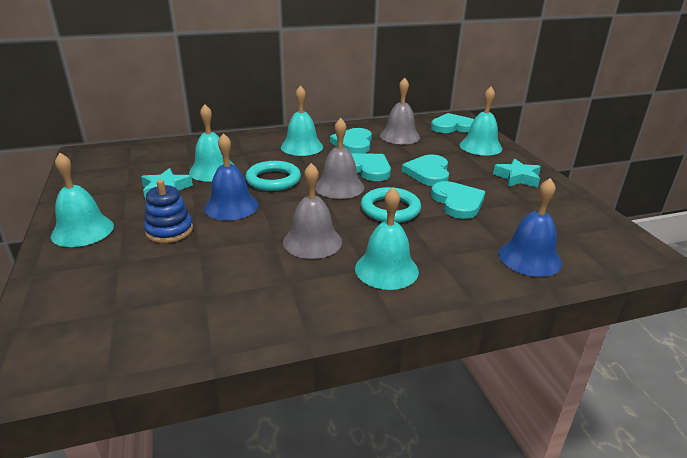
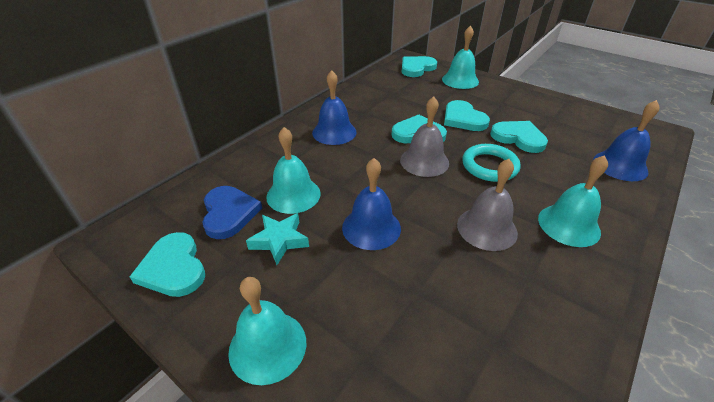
camera: 35 degrees left, 10 degrees up
(161, 165) = (229, 213): none -> blue heart
(169, 231) = (358, 289): blue stacking toy -> none
(273, 180) = (363, 179): turquoise ring -> none
(302, 147) = (334, 132): turquoise bell -> blue bell
(353, 143) = (371, 112): turquoise heart -> turquoise heart (173, 268)
(400, 136) = (394, 91): grey bell -> none
(517, 178) = (519, 99): turquoise star -> none

